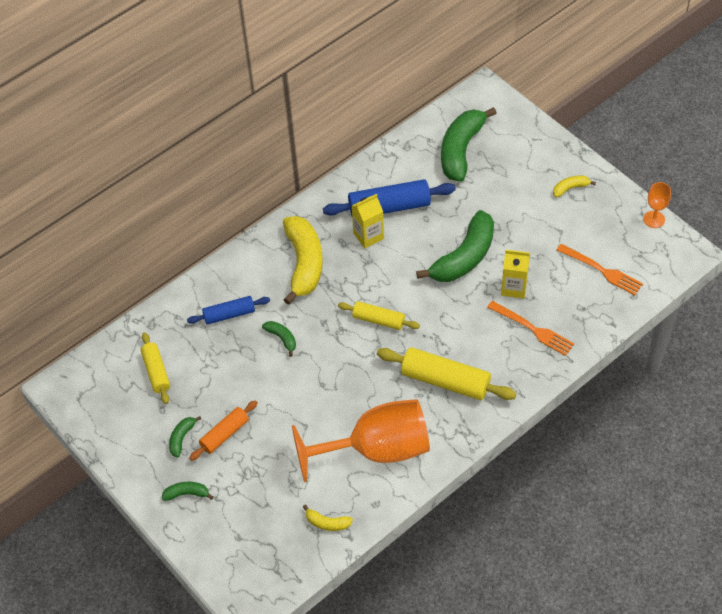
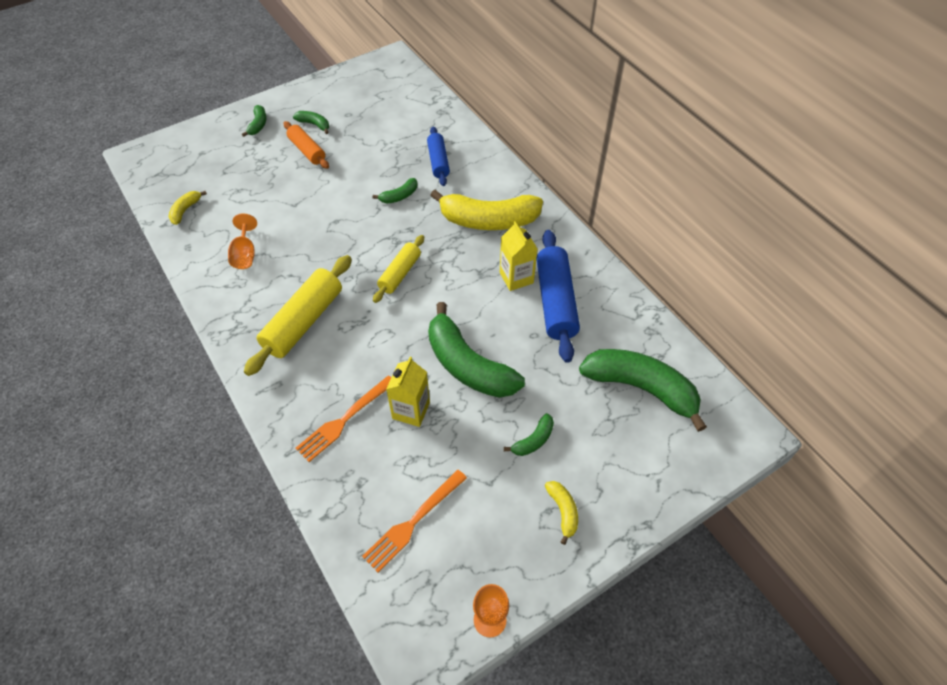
camera: 95 degrees right, 0 degrees up
(156, 372) = (388, 112): yellow rolling pin -> none
(377, 450) = (245, 254): orange goblet -> orange goblet, size x0.41
(520, 209) = (533, 440): none -> green banana

